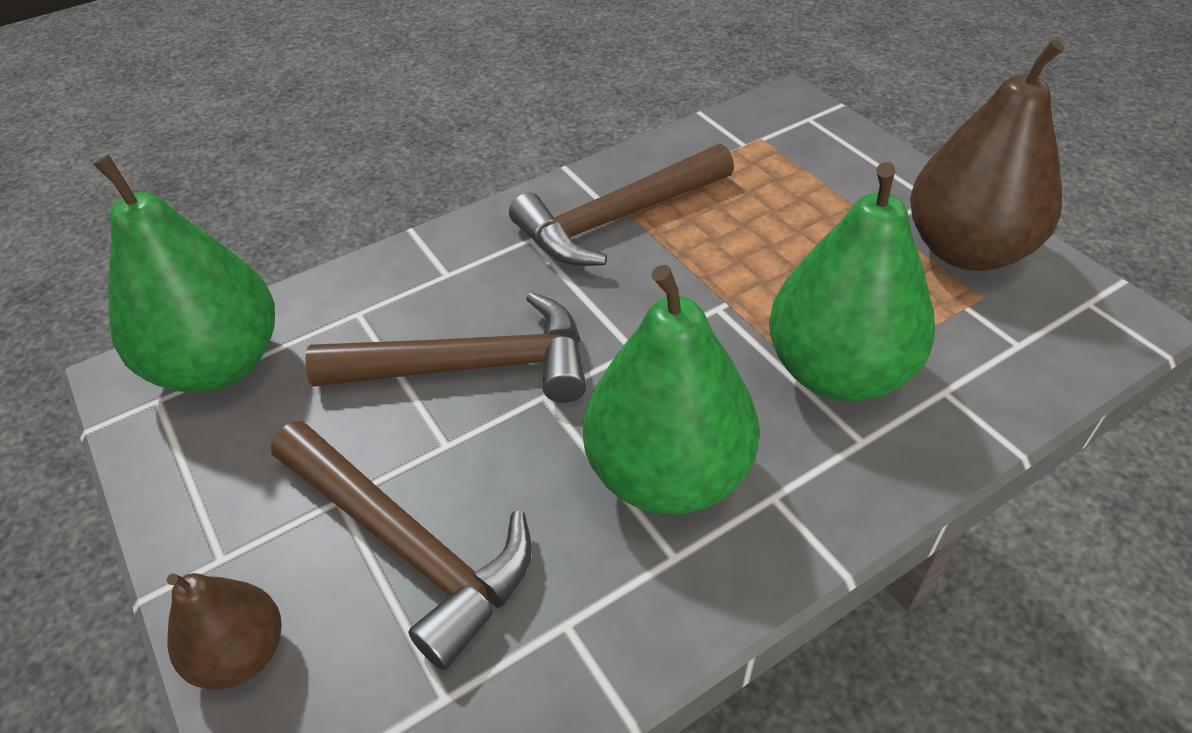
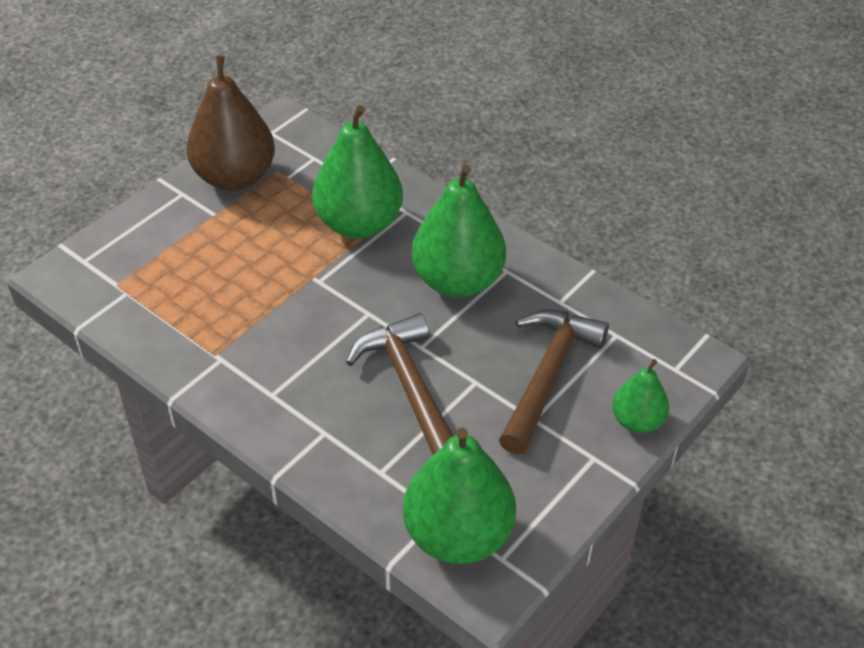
camera: 110 degrees left, 0 degrees up
(241, 654) = (637, 421): brown pear -> green pear
(617, 219) = (238, 348): brown hammer -> none

